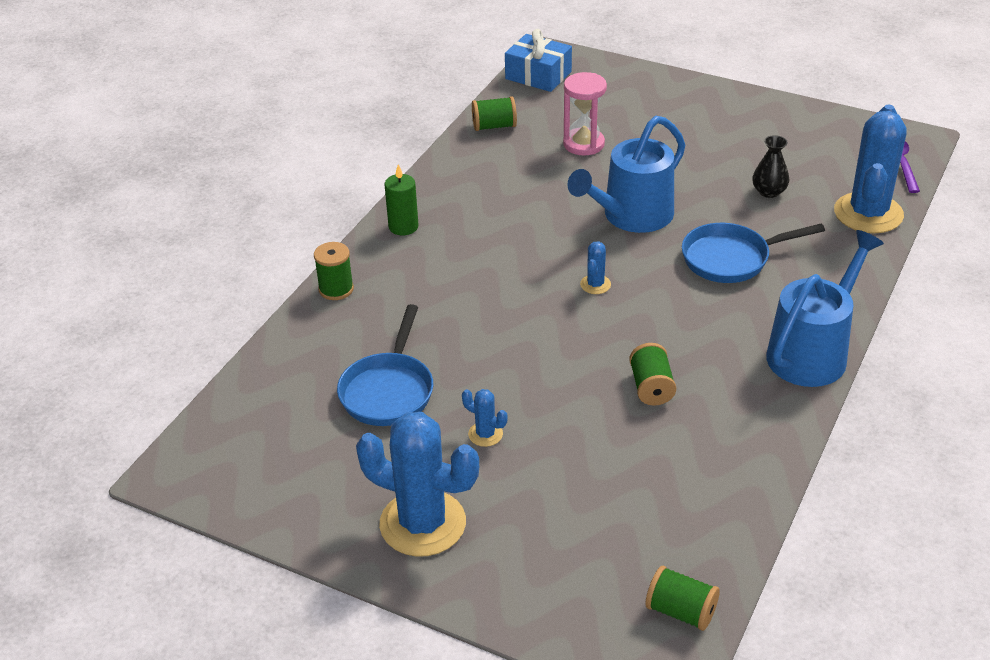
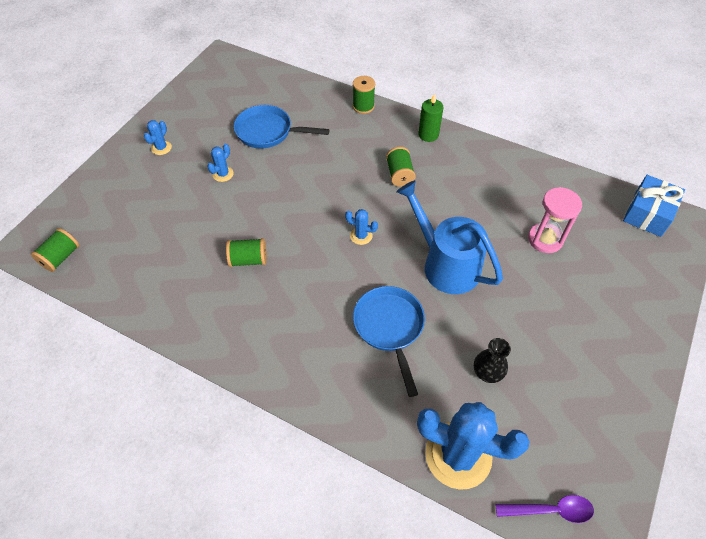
camera: 90 degrees right, 15 degrees up
(423, 523) = (161, 148): blue cactus -> blue cactus, size x0.43
(494, 126) = (561, 183): green spool -> green spool (399, 174)
(812, 352) = (269, 368): blue watering can -> none

